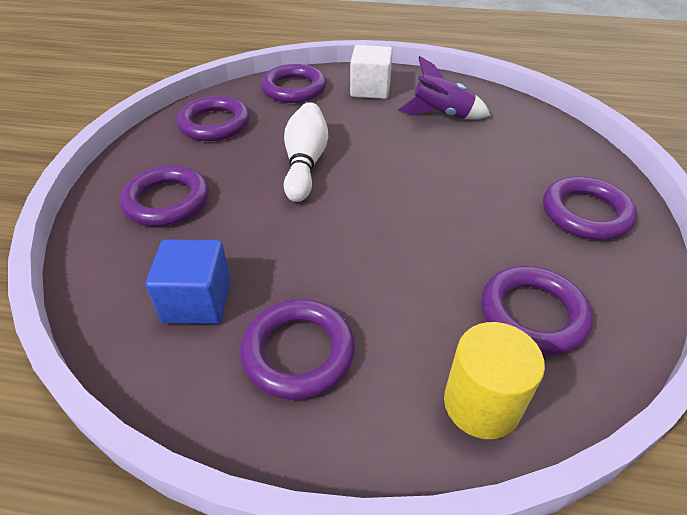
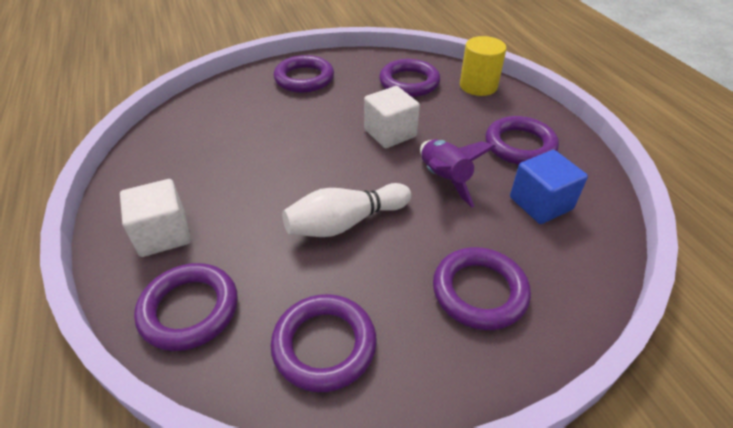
camera: 120 degrees left, 0 degrees up
(413, 240) = (390, 133): none -> white cube
(441, 114) = (201, 166): purple rocket -> purple rocket (444, 179)

